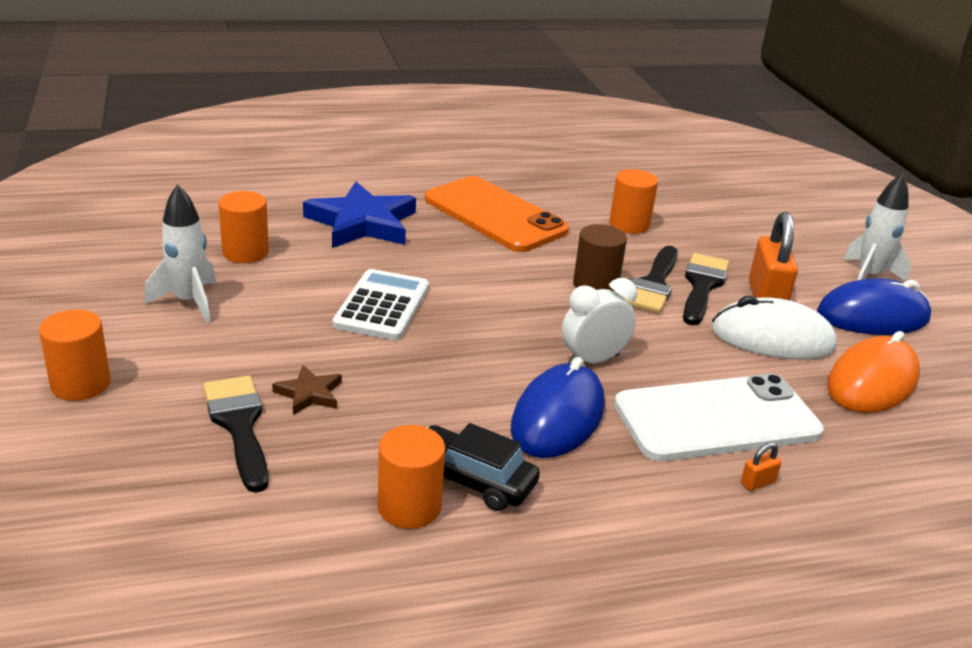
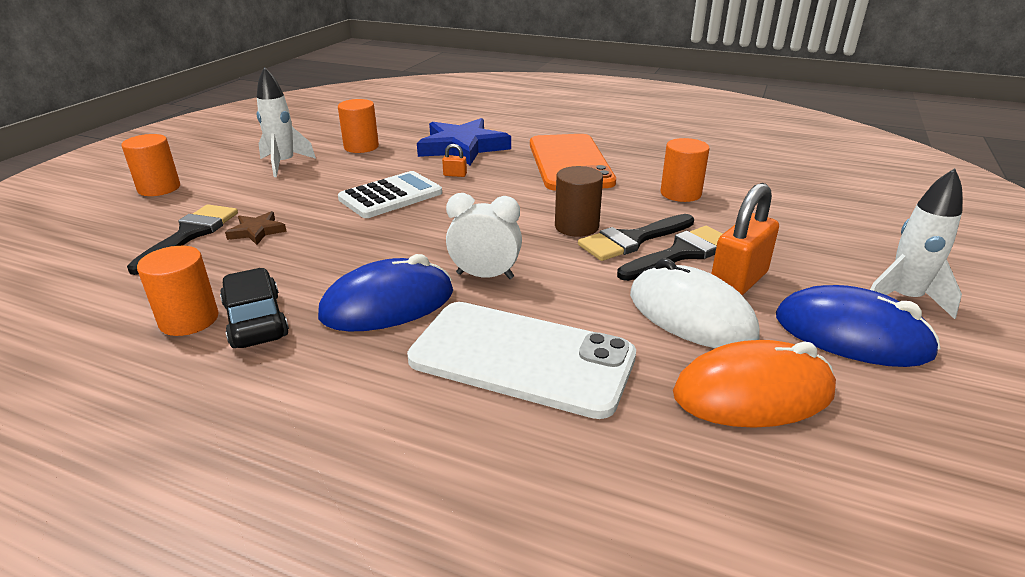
camera: 40 degrees right, 0 degrees up
(757, 483) = (472, 427): orange padlock -> orange padlock (455, 175)

